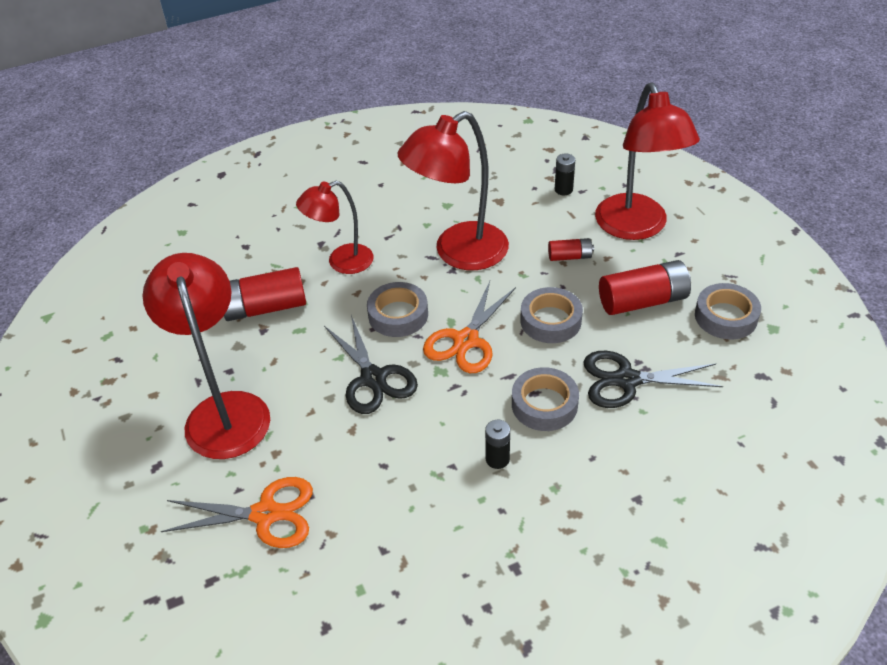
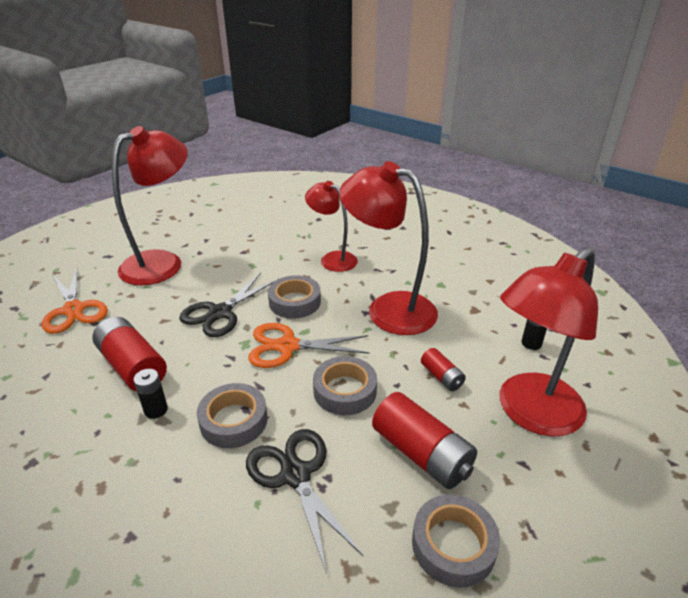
camera: 60 degrees right, 10 degrees down
(264, 308) = (265, 245): red battery -> red battery (132, 366)

